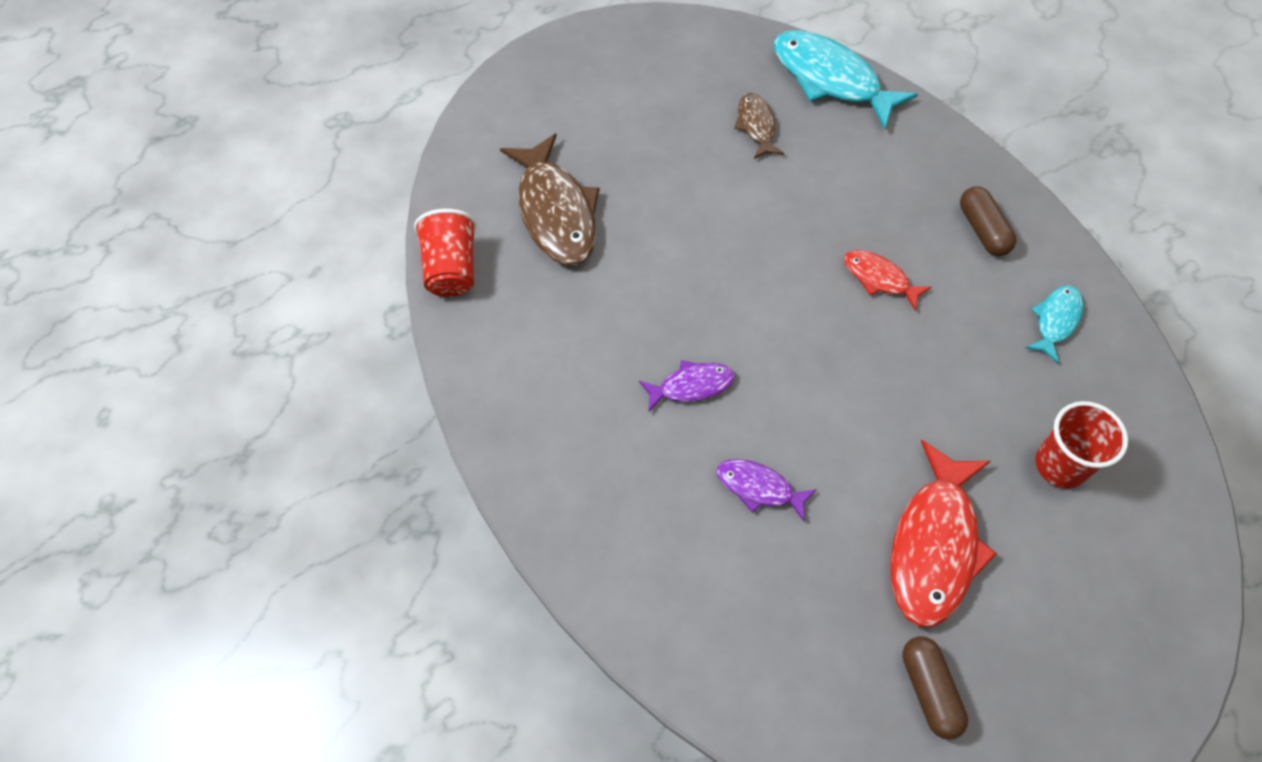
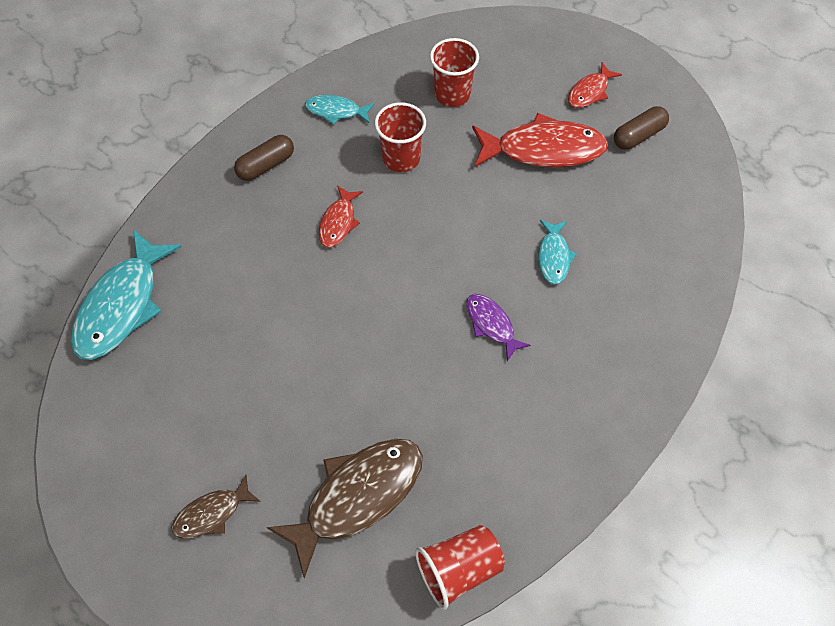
camera: 110 degrees left, 0 degrees up
(756, 126) = (198, 352): brown fish -> brown fish (212, 513)
(759, 488) = (553, 257): purple fish -> turquoise fish
(959, 369) = (401, 158): none -> red cup
(1031, 658) = (590, 91): none -> red fish

